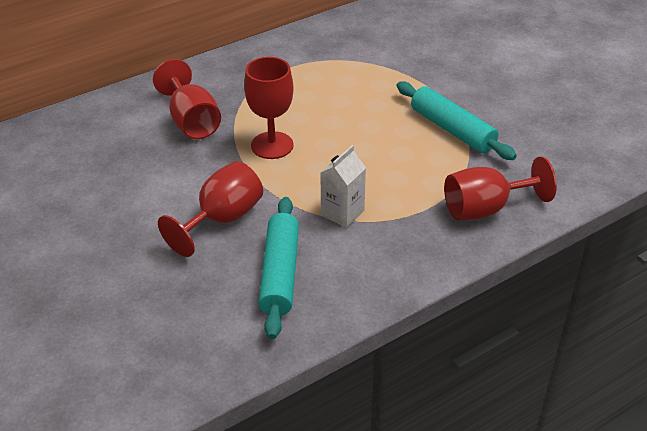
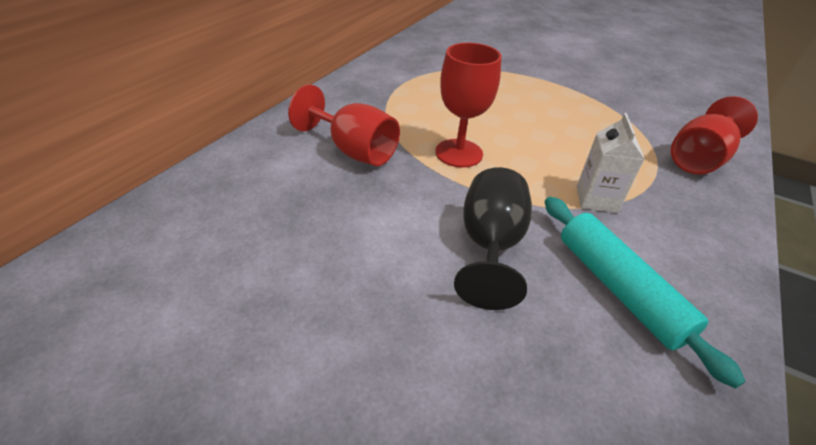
camera: 30 degrees left, 0 degrees up
(222, 219) = (490, 246): red goblet -> black goblet
(452, 129) = (591, 103): turquoise rolling pin -> none

